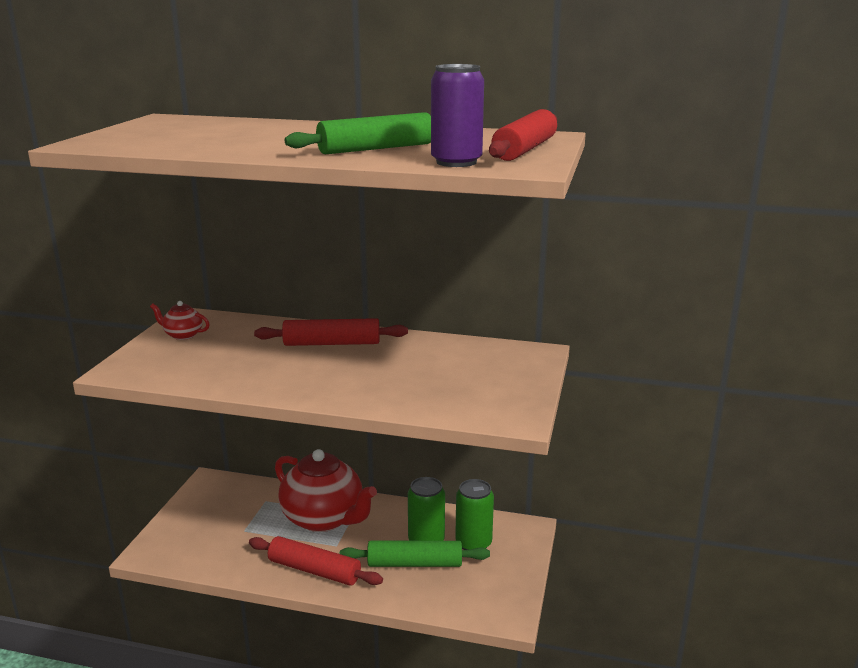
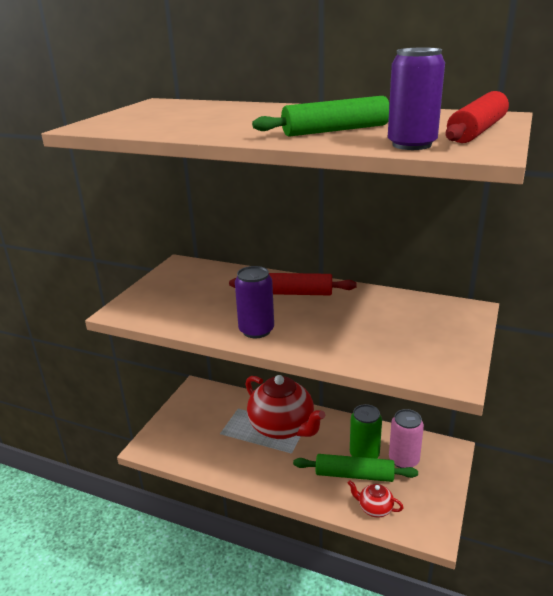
camera: 10 degrees right, 5 degrees up
(182, 335) = (174, 280): red teapot -> red teapot (374, 508)
(291, 383) = (256, 330): none -> purple can
(314, 570) = (273, 474): red rolling pin -> none
(473, 543) = (404, 460): green can -> pink can

